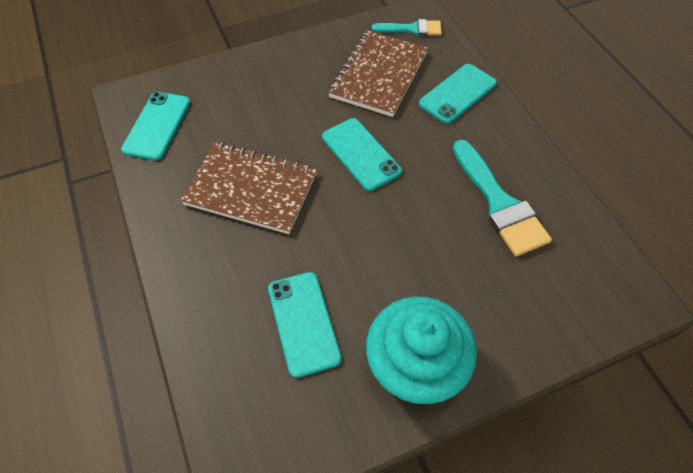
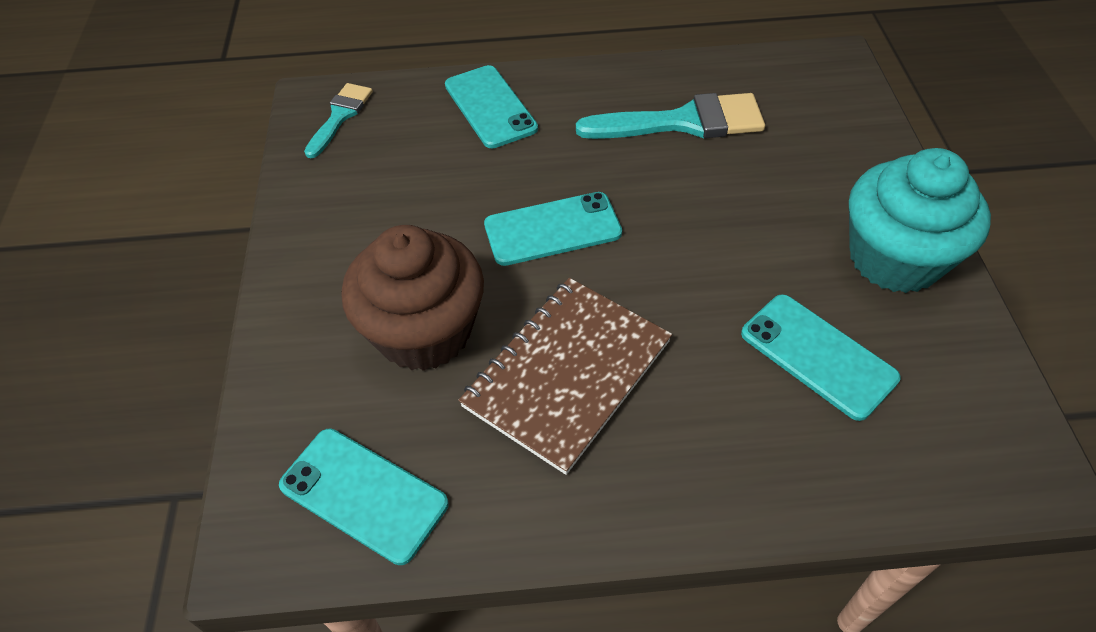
camera: 70 degrees left, 5 degrees down
(262, 117) = (424, 331): none -> brown cupcake
(303, 323) = (817, 356): turquoise phone -> turquoise phone turned 45 degrees clockwise
(378, 75) = (411, 174): brown notebook -> none

